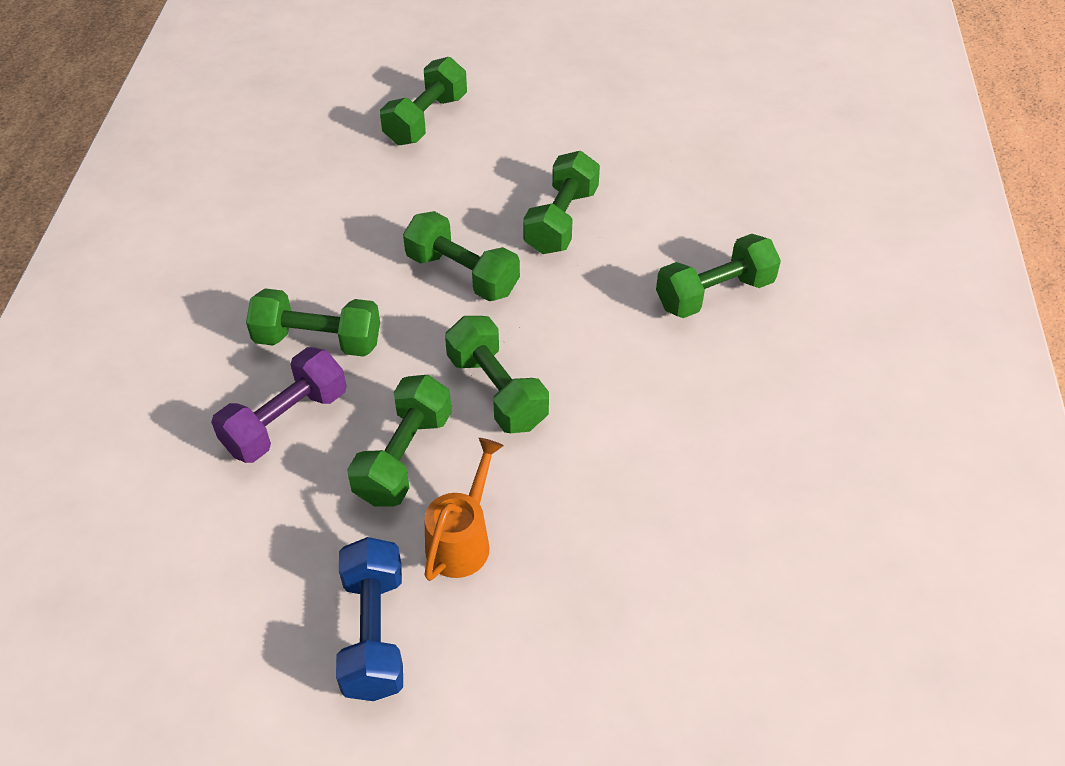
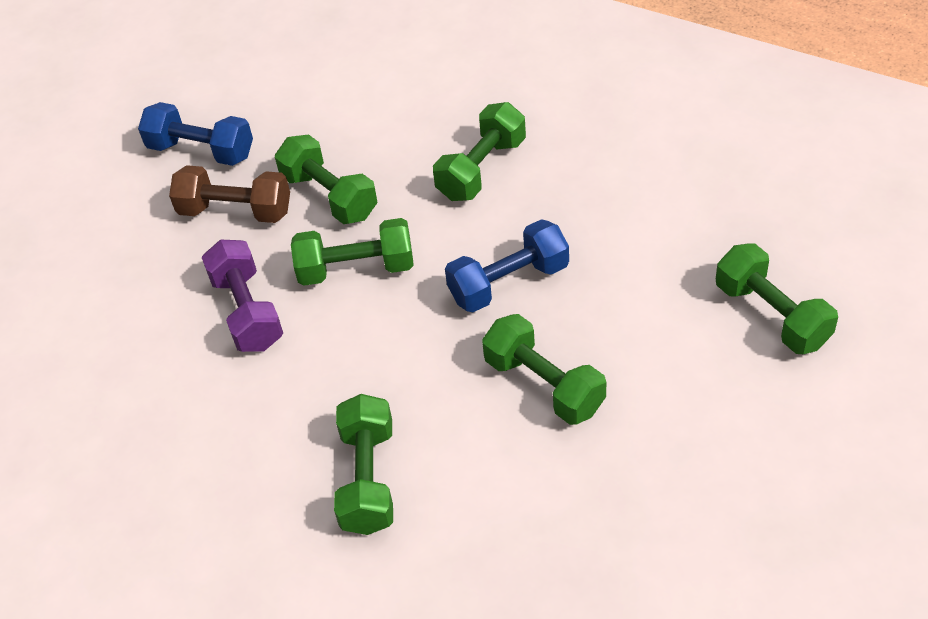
camera: 120 degrees right, 0 degrees up
(286, 421) = (407, 137): purple dumbbell -> purple dumbbell (247, 311)
(462, 274) = (508, 282): green dumbbell -> blue dumbbell
(462, 540) = (235, 211): orange watering can -> brown dumbbell

